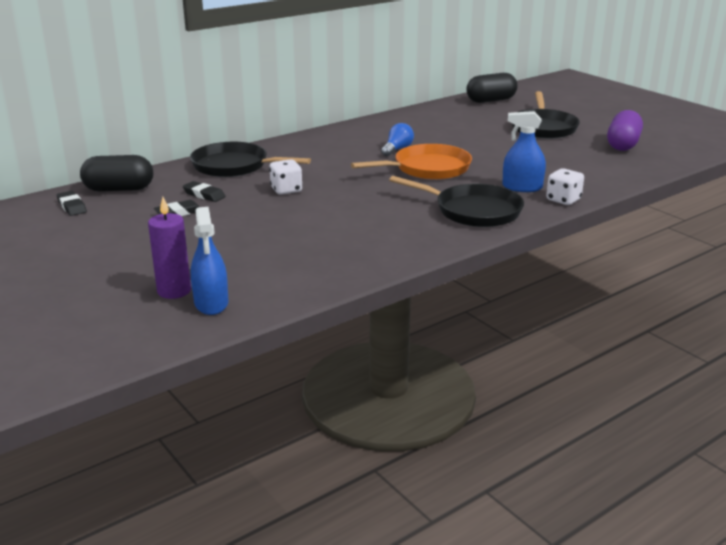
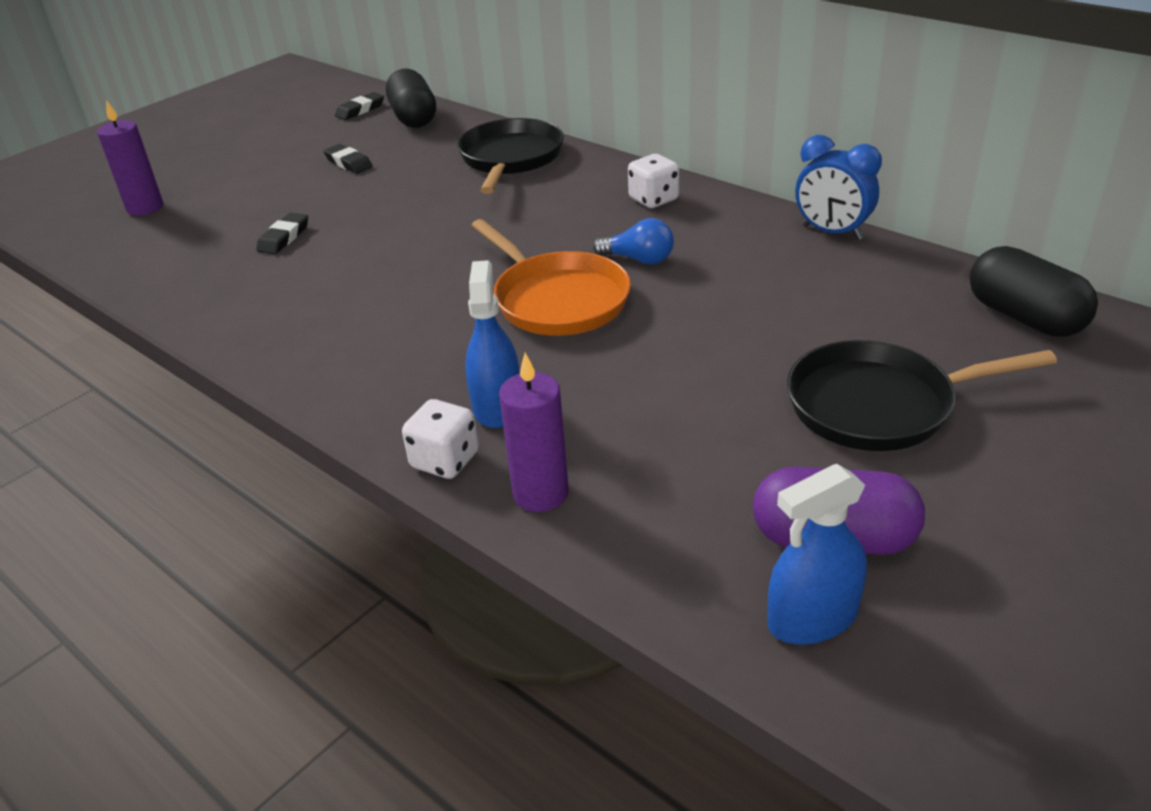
camera: 80 degrees right, 10 degrees up
(204, 195) = (406, 163): black eraser -> black eraser (284, 238)
(211, 303) = (112, 232): blue spray bottle -> blue spray bottle (812, 618)
(286, 190) = (434, 207): white dice -> white dice (653, 199)
(399, 114) = (832, 232): none -> blue clock
(473, 211) = (379, 365): black pan -> none
(590, 184) = (540, 493): none -> purple candle

